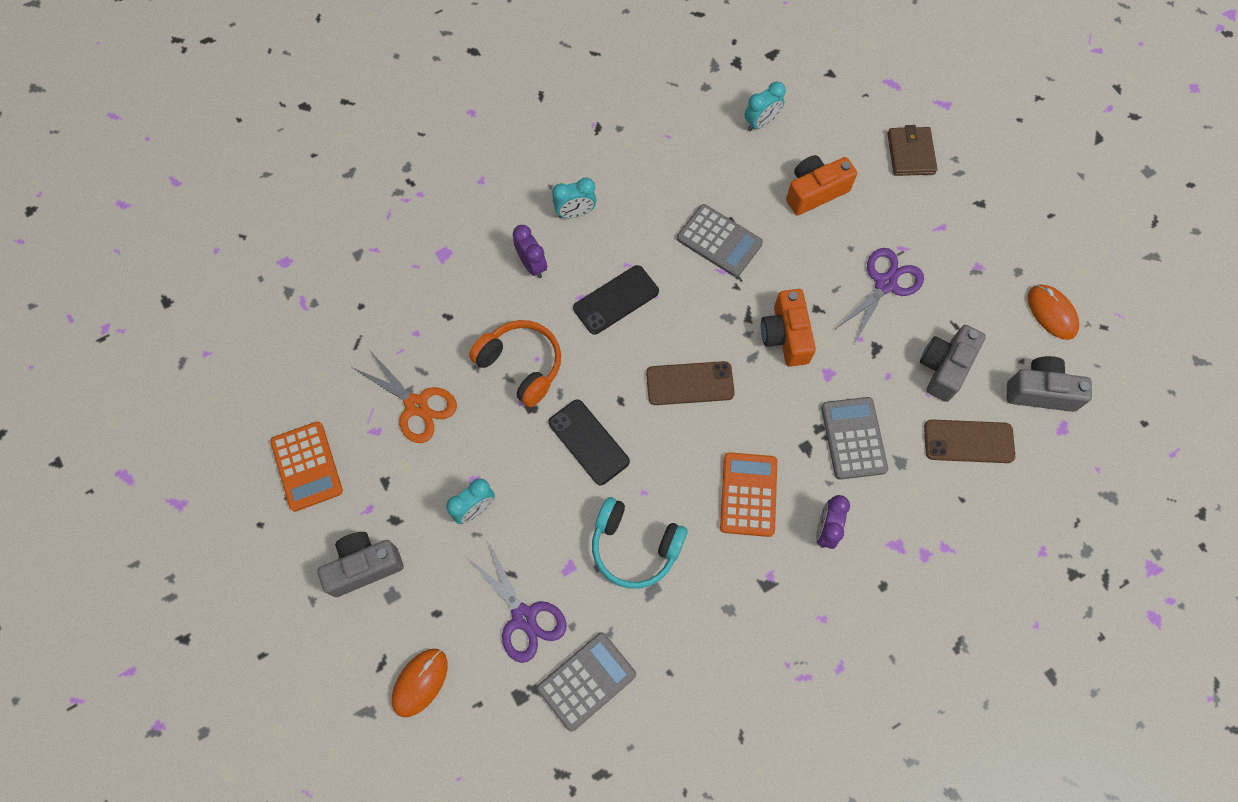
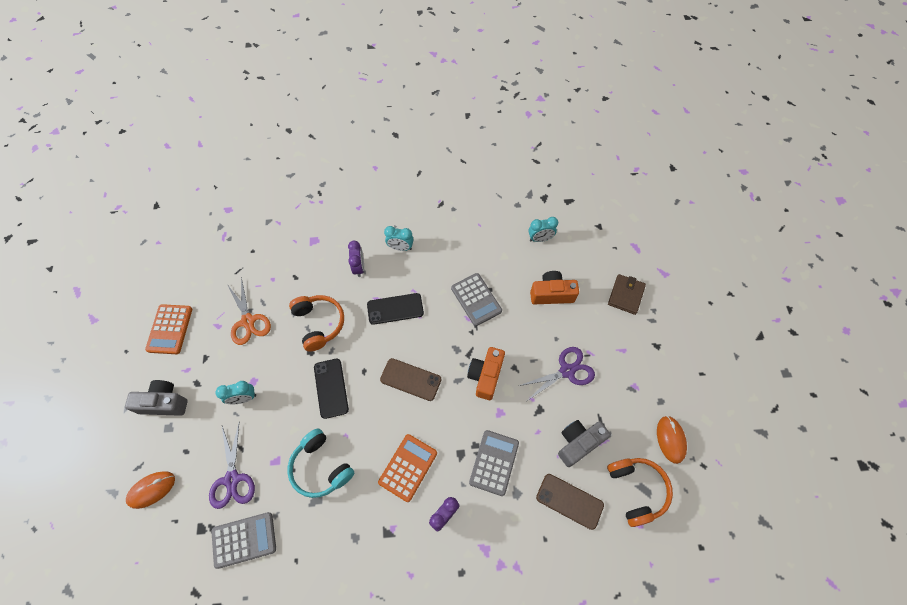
camera: 25 degrees right, 5 degrees down
(1040, 391) = (636, 490): grey camera -> orange headphones

